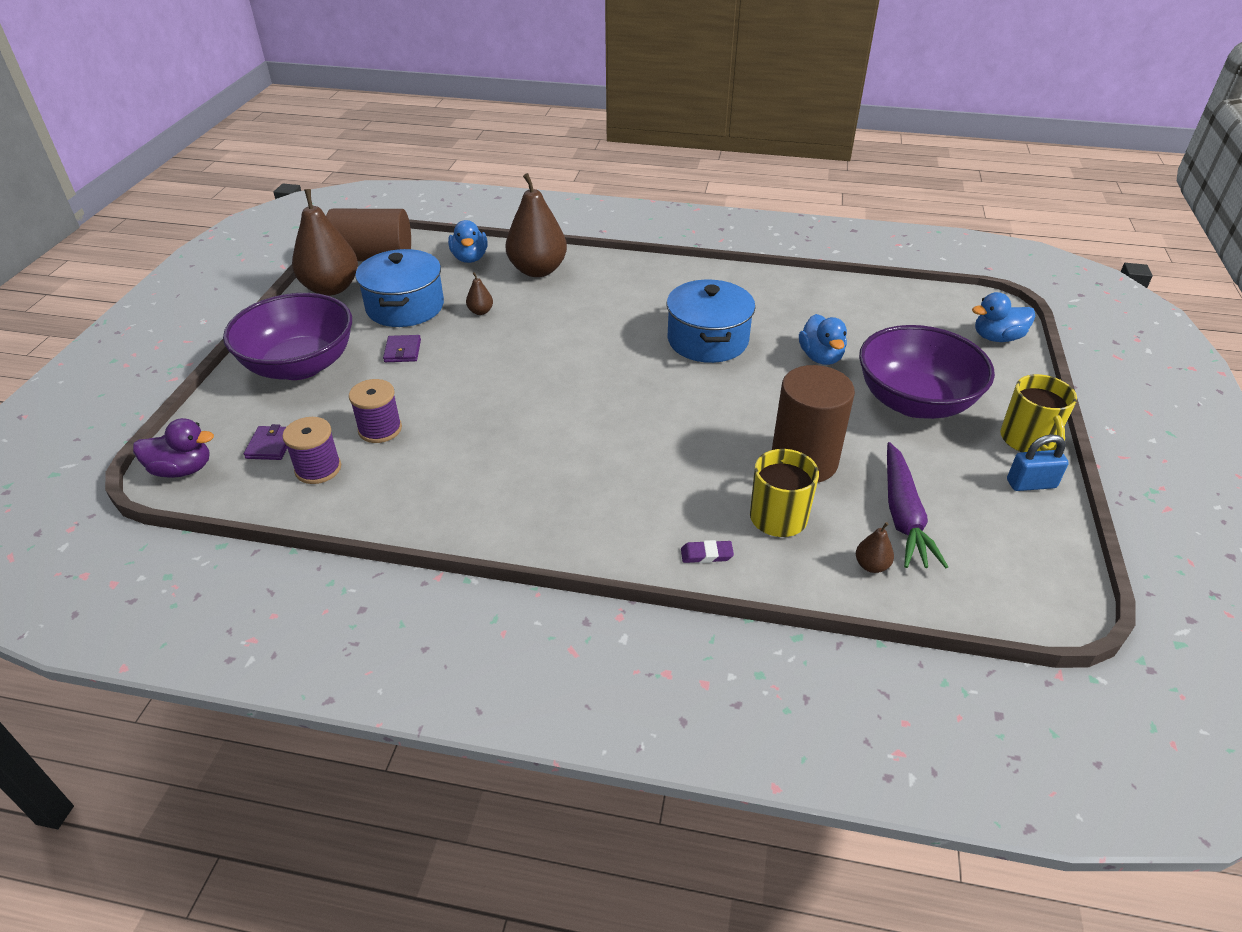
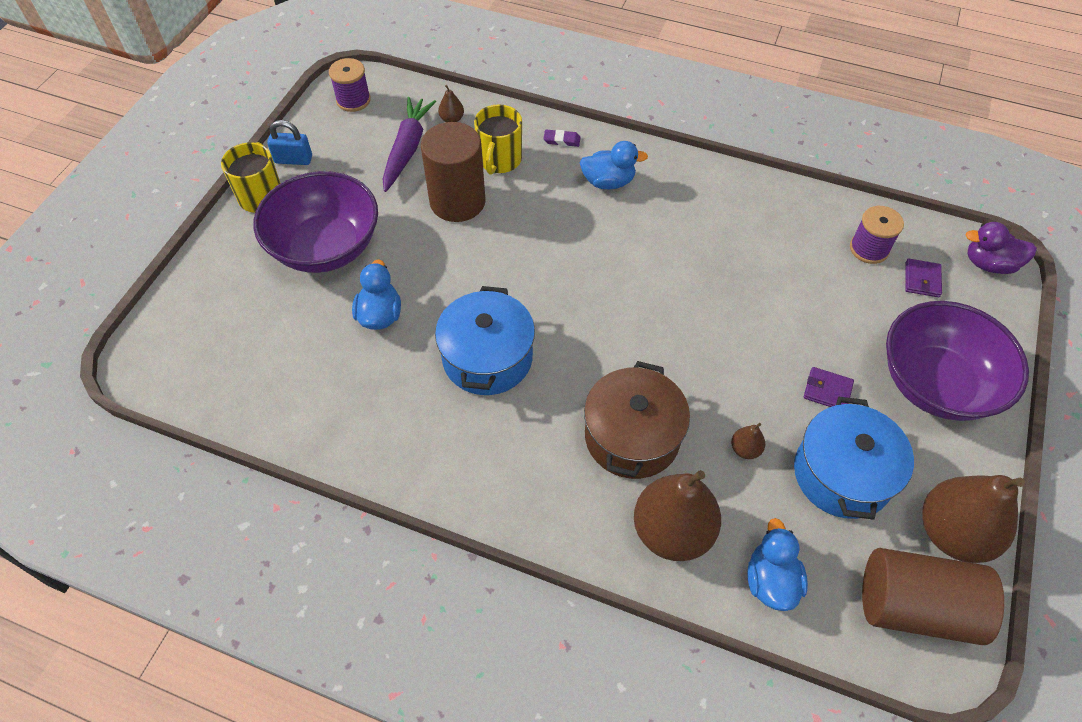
camera: 170 degrees left, 15 degrees up
(380, 429) = (825, 284): purple spool -> purple spool (353, 100)
(402, 351) = (827, 390): purple wallet -> purple wallet turned 75 degrees counterclockwise
(572, 309) = (632, 436): none -> brown pot
(997, 338) = (180, 316): blue duck -> blue duck (608, 182)

